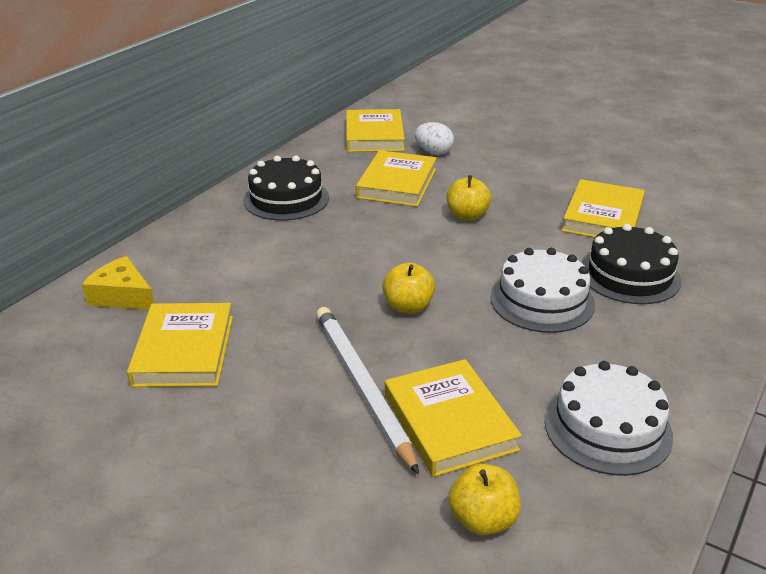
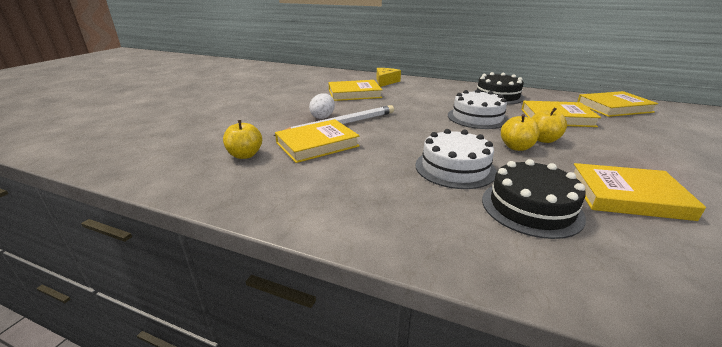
camera: 80 degrees right, 5 degrees down
(408, 307) = (416, 129): yellow apple -> yellow apple (516, 147)
(433, 152) = (623, 125): white egg -> white egg (323, 117)
(607, 428) = (319, 191): white cake -> white cake (477, 117)

